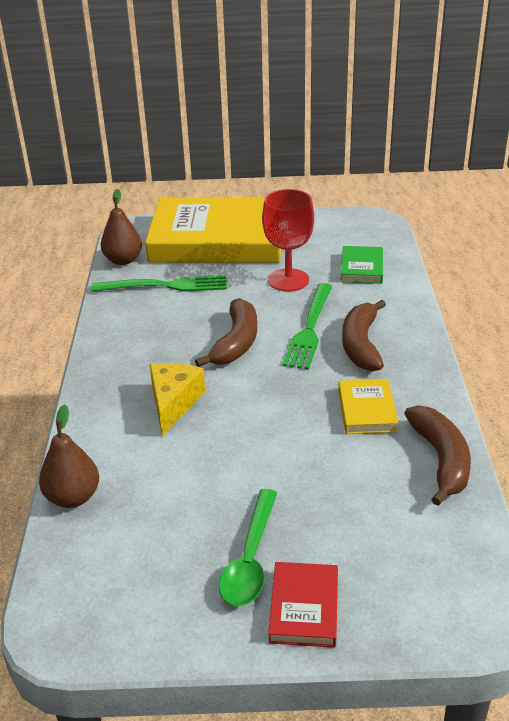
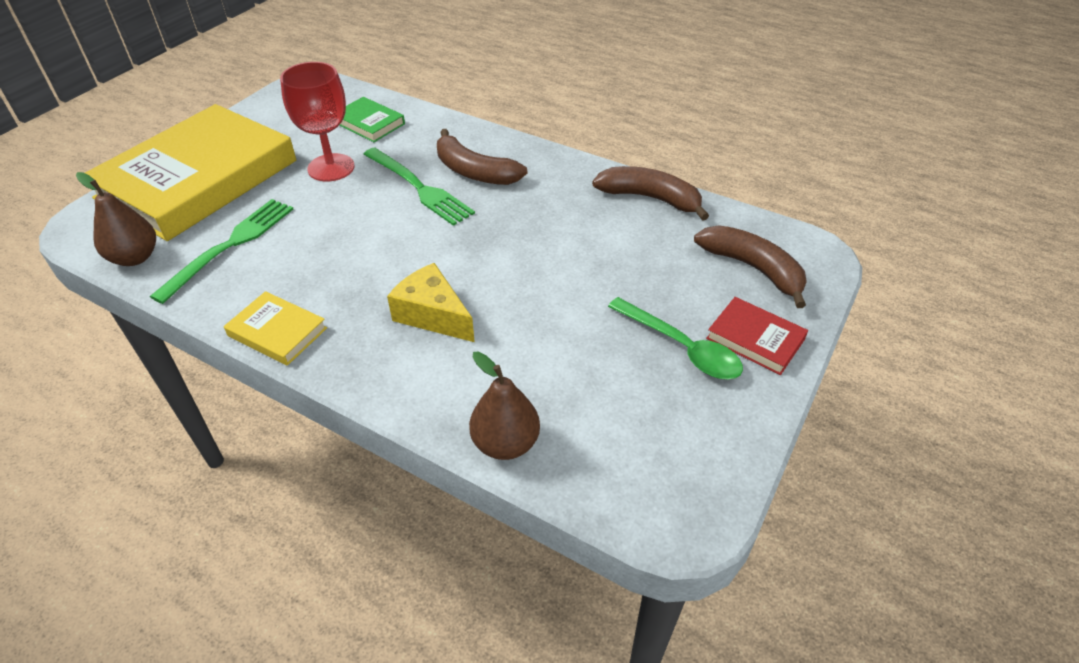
camera: 60 degrees left, 10 degrees up
(236, 342) = (386, 238): brown banana -> brown banana (753, 269)
(367, 410) = (560, 206): yellow book -> yellow book (277, 332)

